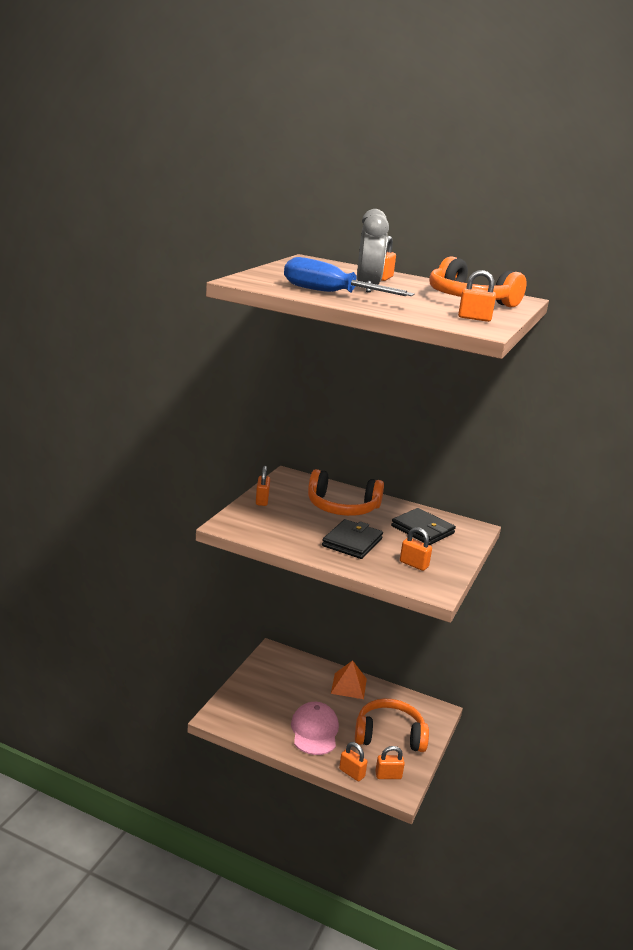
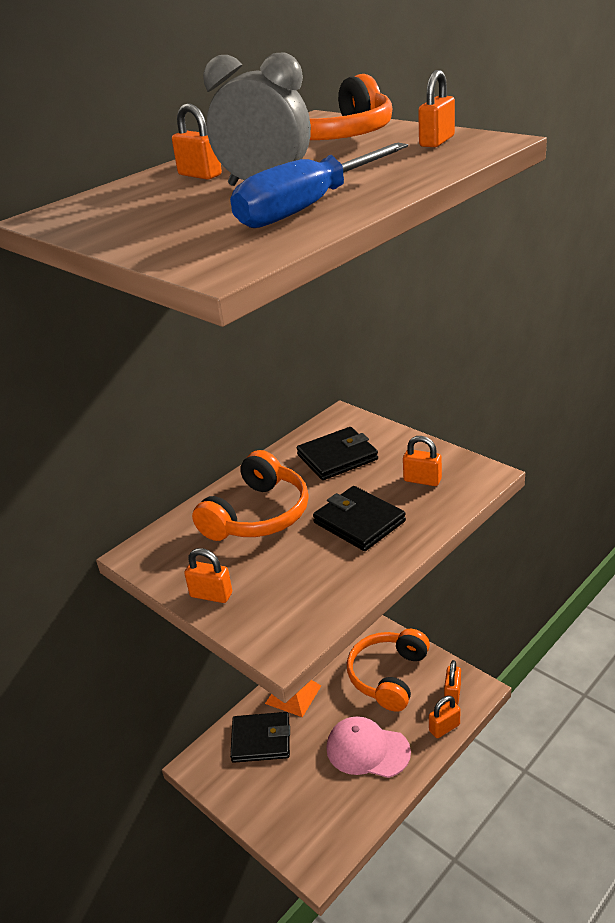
camera: 65 degrees left, 10 degrees up
(303, 676) = (261, 739): none -> black wallet
(414, 564) = (422, 480): orange padlock -> orange padlock turned 60 degrees clockwise

